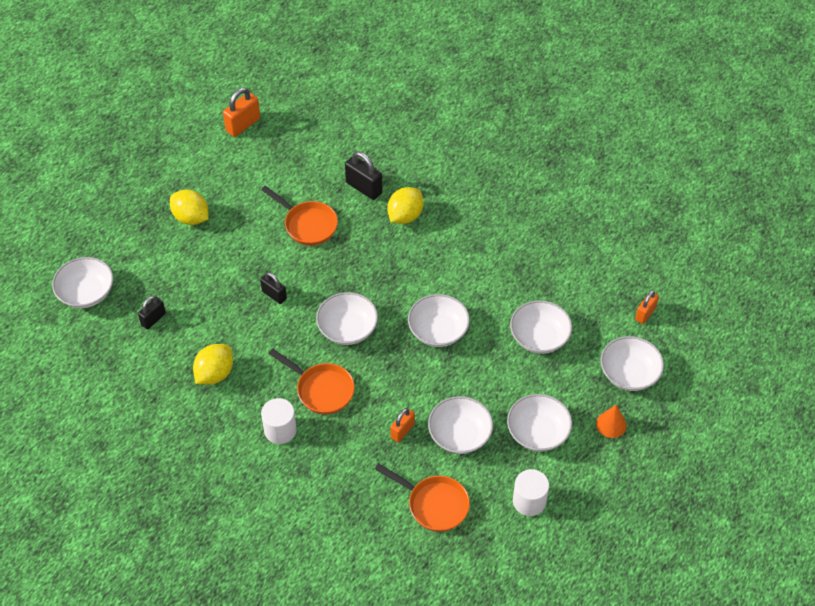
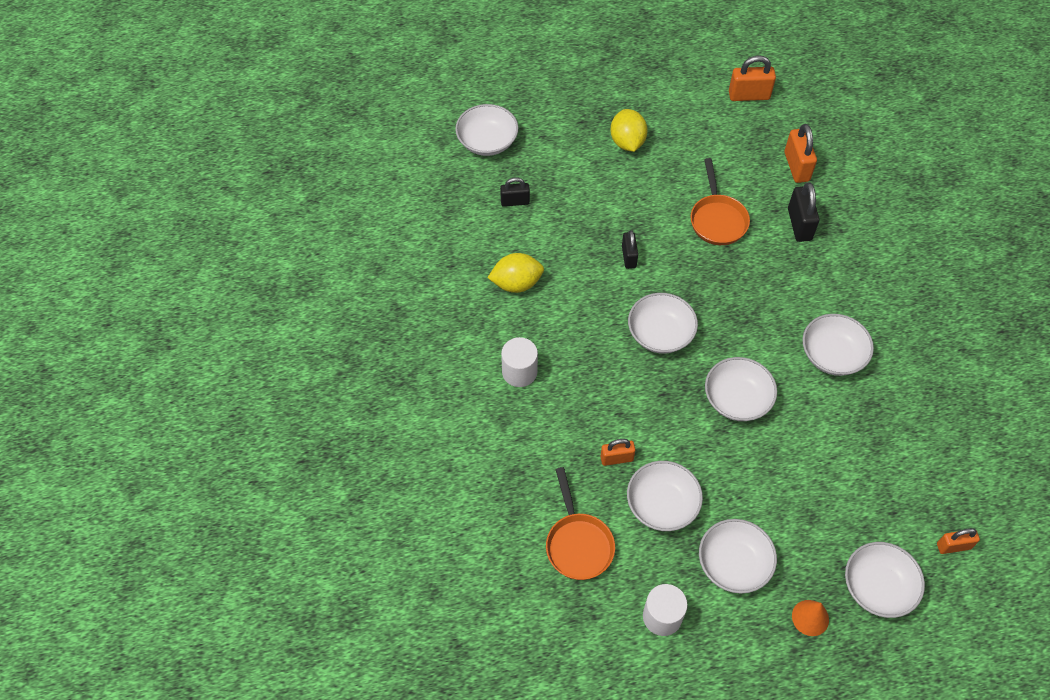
camera: 45 degrees right, 5 degrees up
(321, 389) = (586, 367): orange pan -> none
(324, 150) = (796, 167): none -> orange padlock
(405, 216) = (811, 276): yellow lemon -> none
(539, 337) = (824, 481): white bowl -> white bowl (832, 355)

